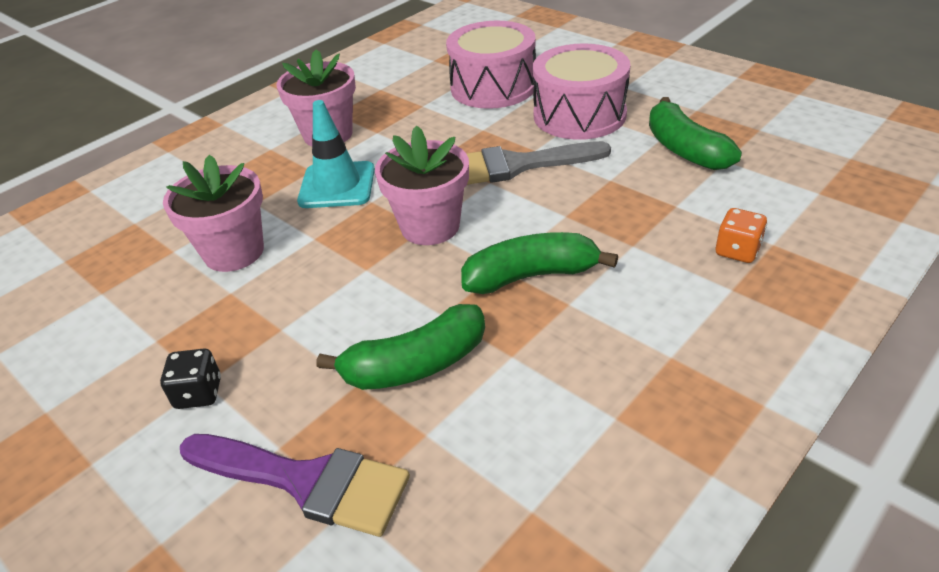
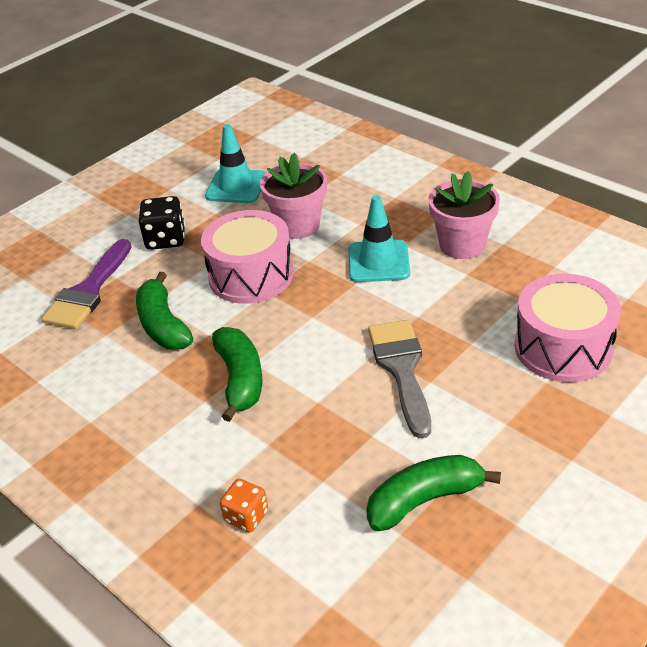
camera: 90 degrees right, 0 degrees up
(97, 323) = (236, 186): none -> turquoise traffic cone
(198, 393) = (166, 239): black dice -> black dice, size x1.52
(430, 226) = (313, 319): pink flower pot -> none
(579, 115) = (500, 417): pink drum -> pink drum (251, 275)

